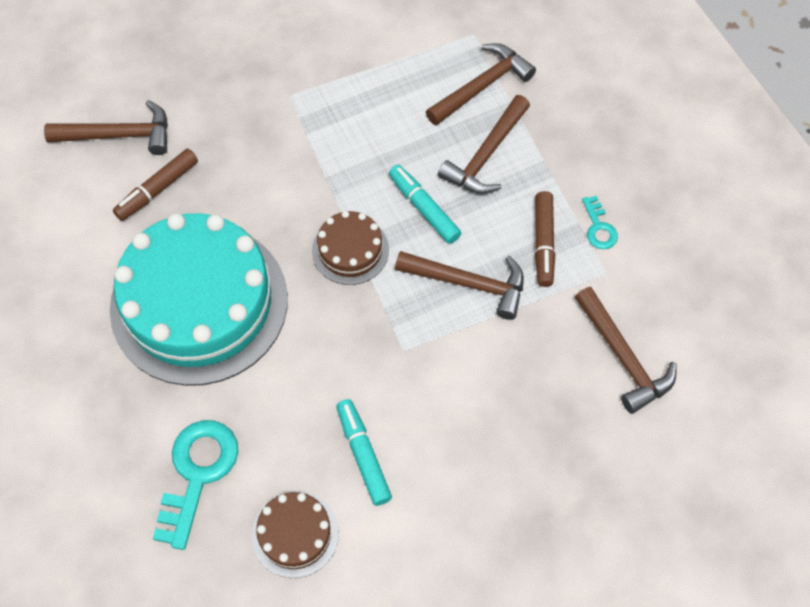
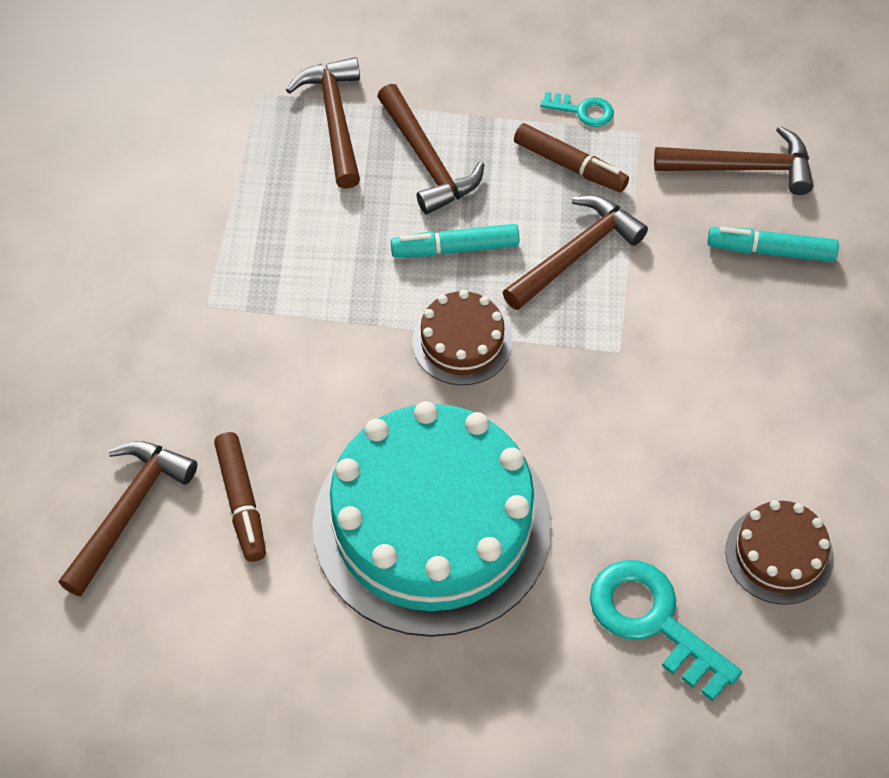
camera: 60 degrees left, 5 degrees down
(363, 454) = (721, 447): turquoise marker -> turquoise marker (770, 251)

